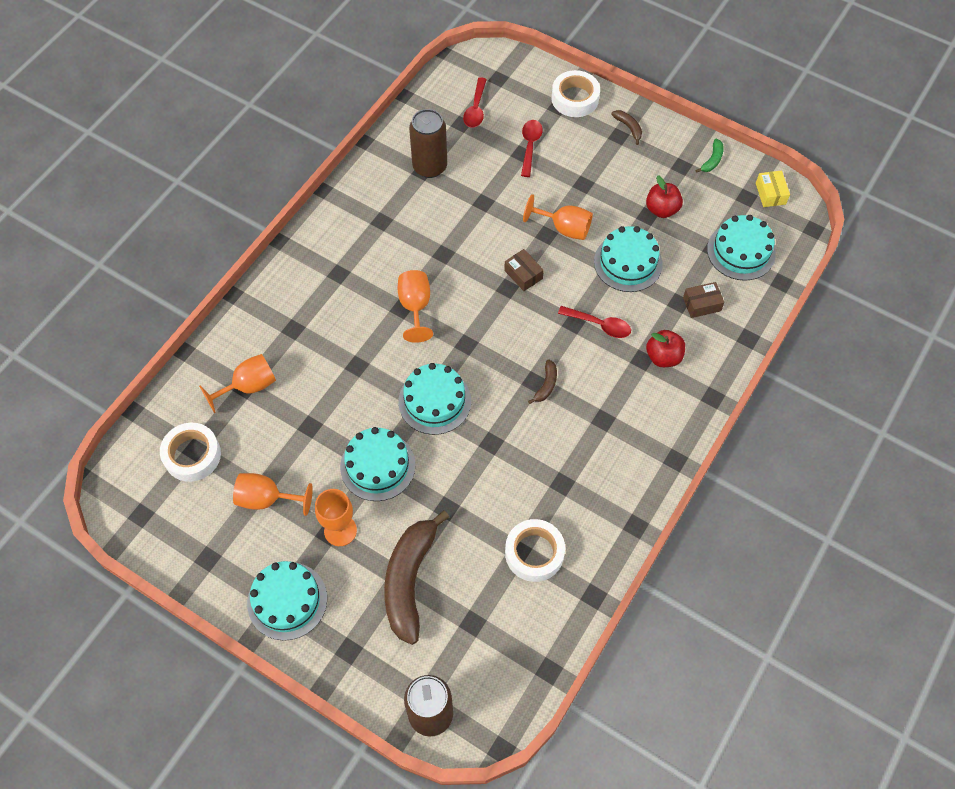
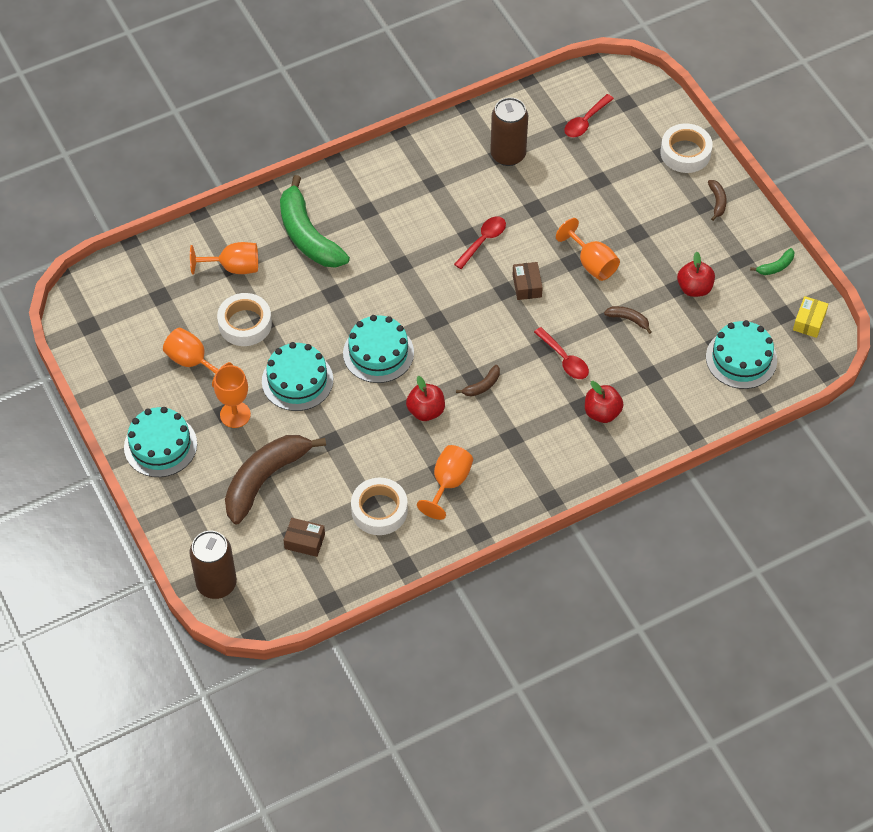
camera: 30 degrees right, 5 degrees down
(192, 455) = (155, 299): white tape -> white tape (245, 324)
(299, 322) = (308, 235): none -> green banana
(415, 307) = (414, 269): orange goblet -> orange goblet (448, 483)
(513, 434) = (426, 411): none -> red apple
(530, 146) = (612, 177): red spoon -> red spoon (483, 241)
(628, 263) = (628, 319): turquoise cake -> brown banana
(701, 304) = (670, 386): brown box -> brown box (304, 541)

